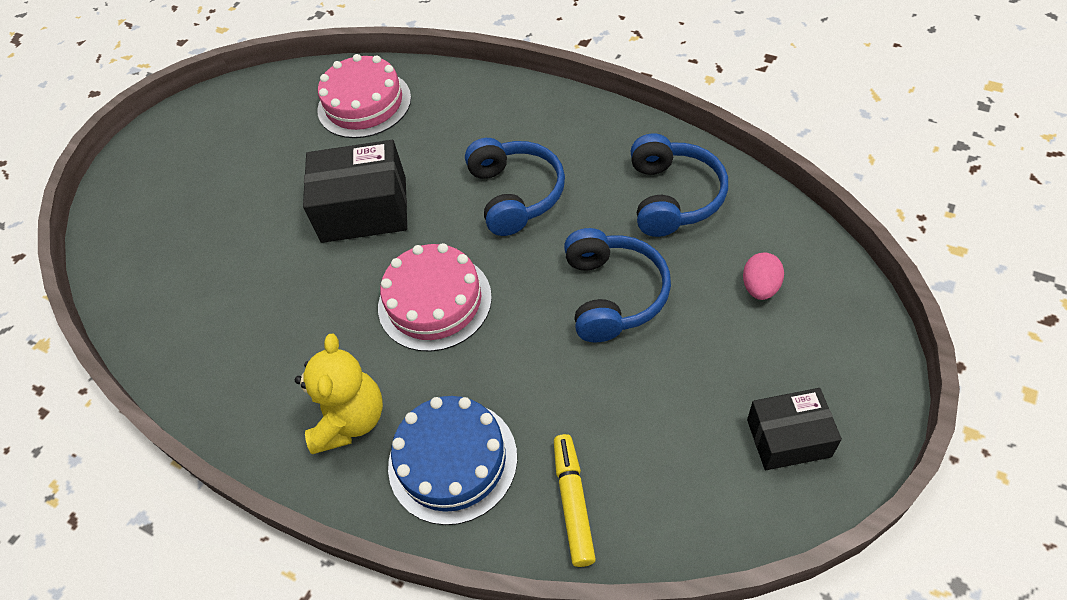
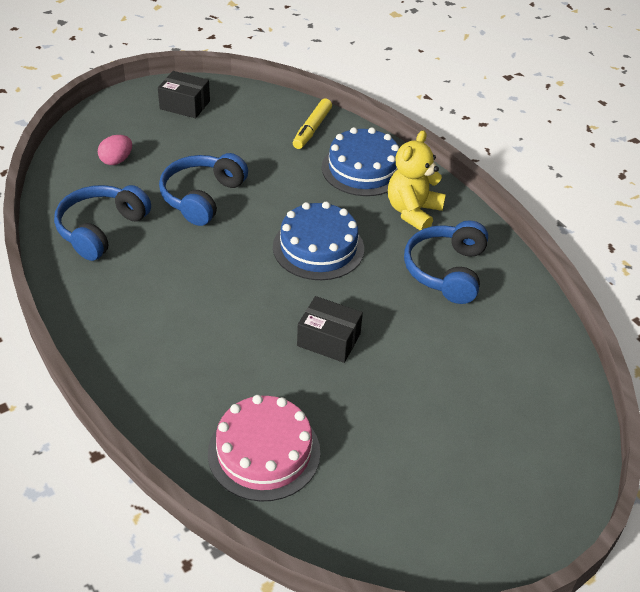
camera: 160 degrees left, 10 degrees down
(364, 209) = (328, 340): black box -> black box, size x0.62
(434, 301) = (318, 248): pink cake -> blue cake
(516, 194) = (203, 288): blue headphones -> blue headphones (446, 271)

